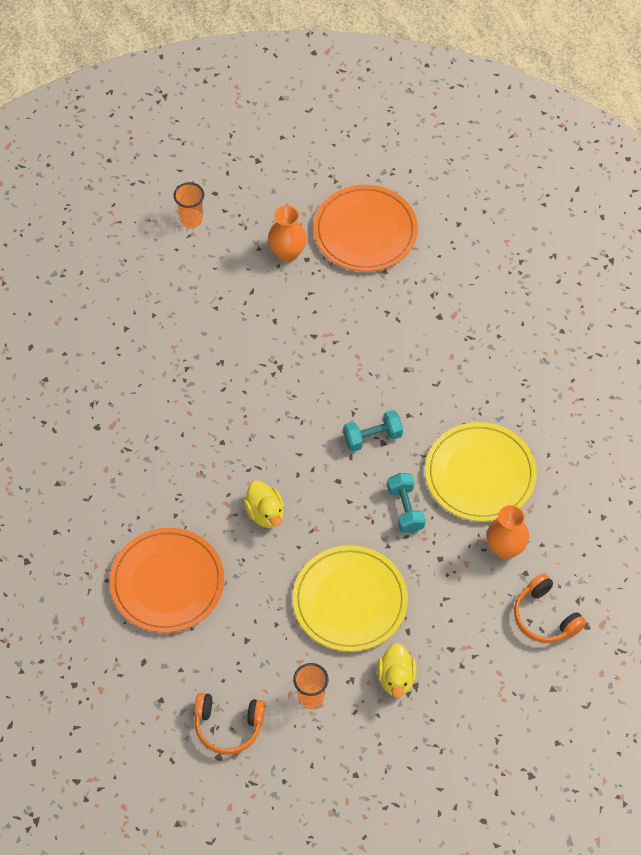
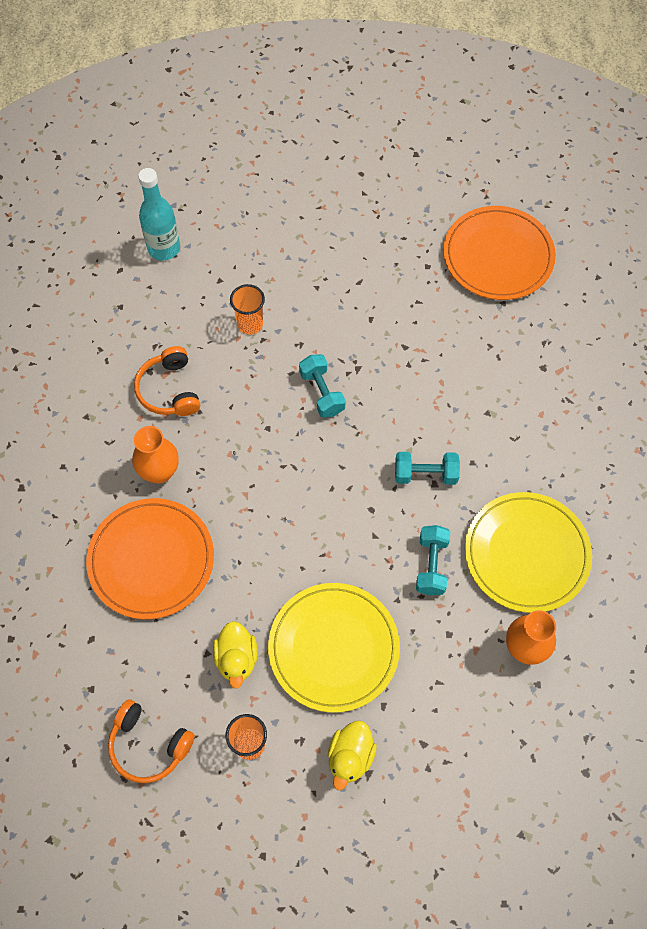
camera: 20 degrees right, 5 degrees up
(62, 315) = (164, 248): none -> turquoise bottle
(191, 219) = (327, 192): orange cup -> orange cup (250, 324)
(257, 397) = (322, 393): none -> turquoise dumbbell
(265, 513) = (282, 519): yellow duck -> yellow duck (236, 659)
(287, 253) = (410, 254): orange vase -> orange vase (159, 472)
(545, 617) = (542, 744): orange headphones -> orange headphones (169, 390)

